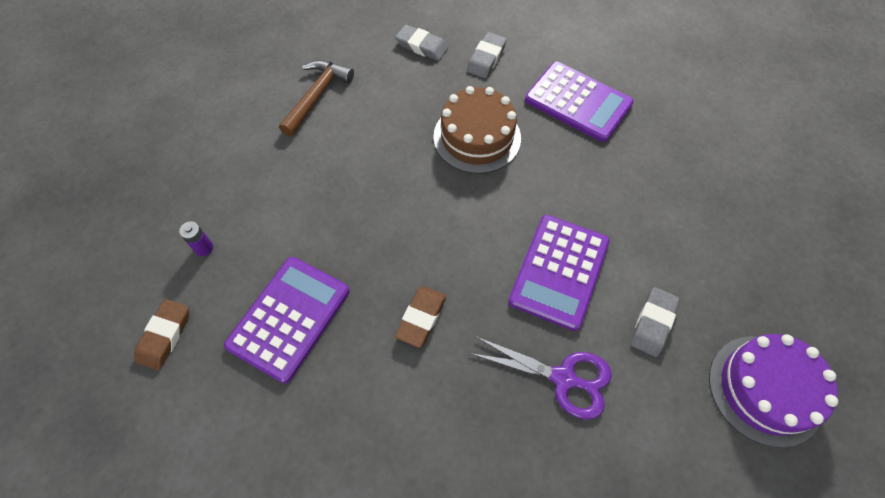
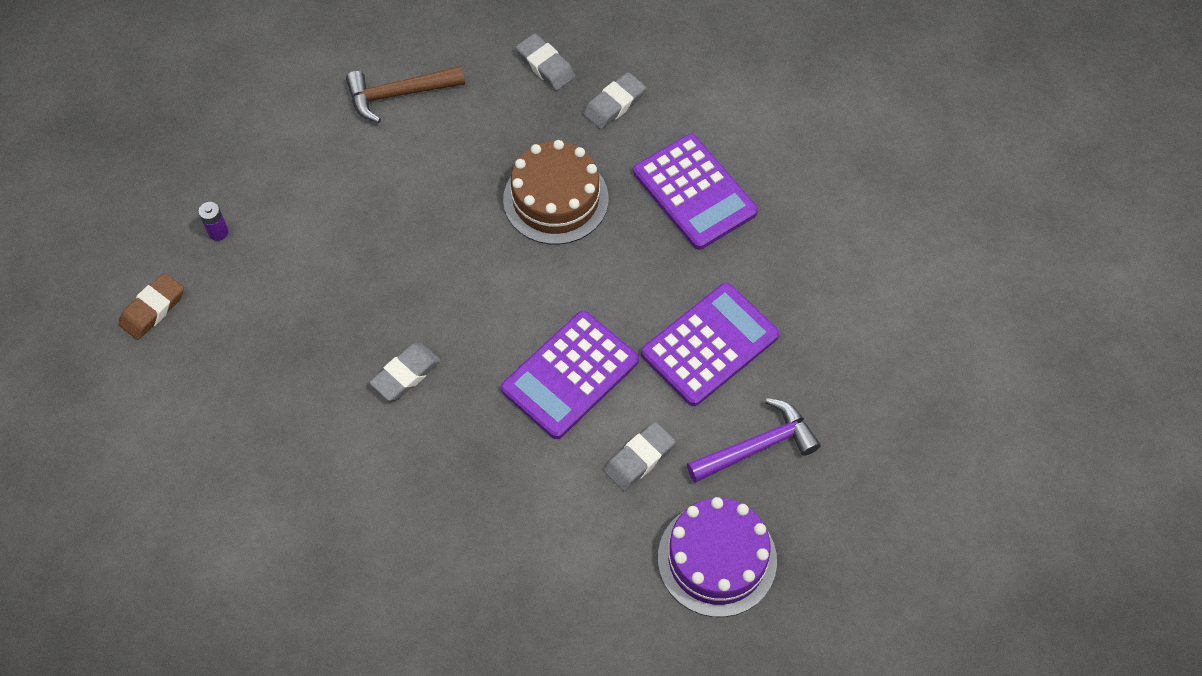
camera: 20 degrees right, 0 degrees up
(289, 318) = (276, 331): purple calculator -> purple calculator (710, 345)
(317, 96) = (399, 94): brown hammer -> brown hammer turned 150 degrees counterclockwise
(421, 318) = (406, 374): brown eraser -> grey eraser
(563, 378) = (519, 479): purple scissors -> none
(738, 280) = (757, 447): none -> purple hammer

